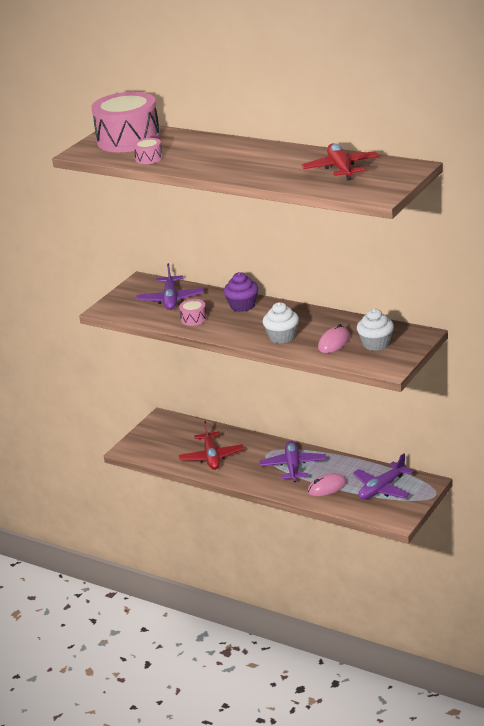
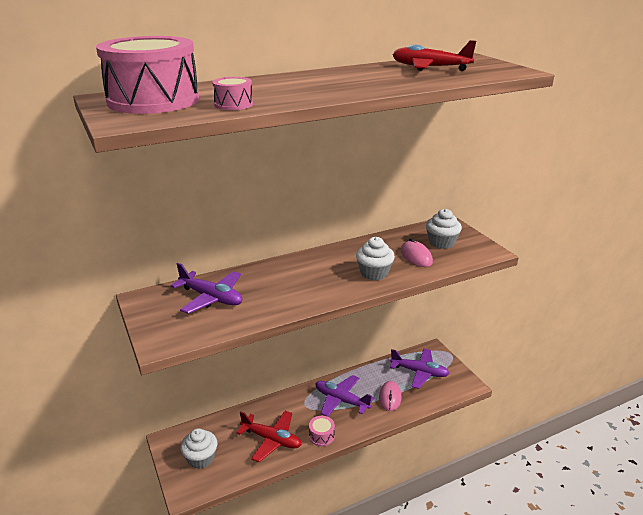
camera: 60 degrees left, 0 degrees up
(160, 439) = (201, 458): none -> white cupcake
(194, 319) = (271, 301): pink drum -> pink drum (321, 436)
(242, 306) = (287, 269): purple cupcake -> none
(382, 488) = (419, 372): purple plane -> purple plane turned 60 degrees counterclockwise

